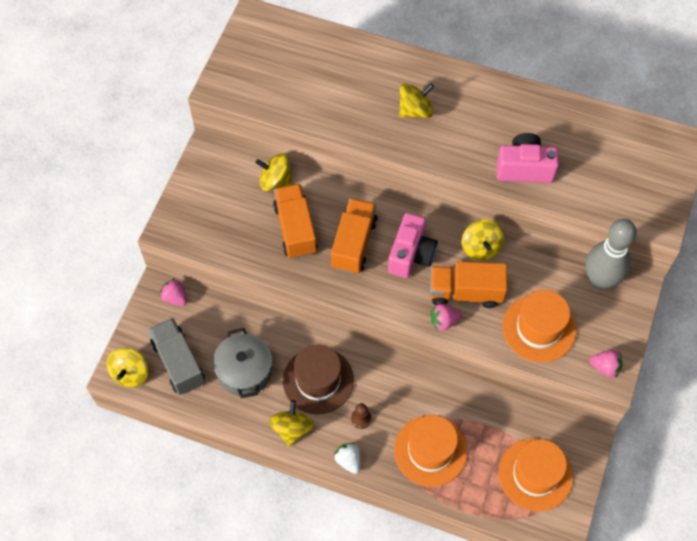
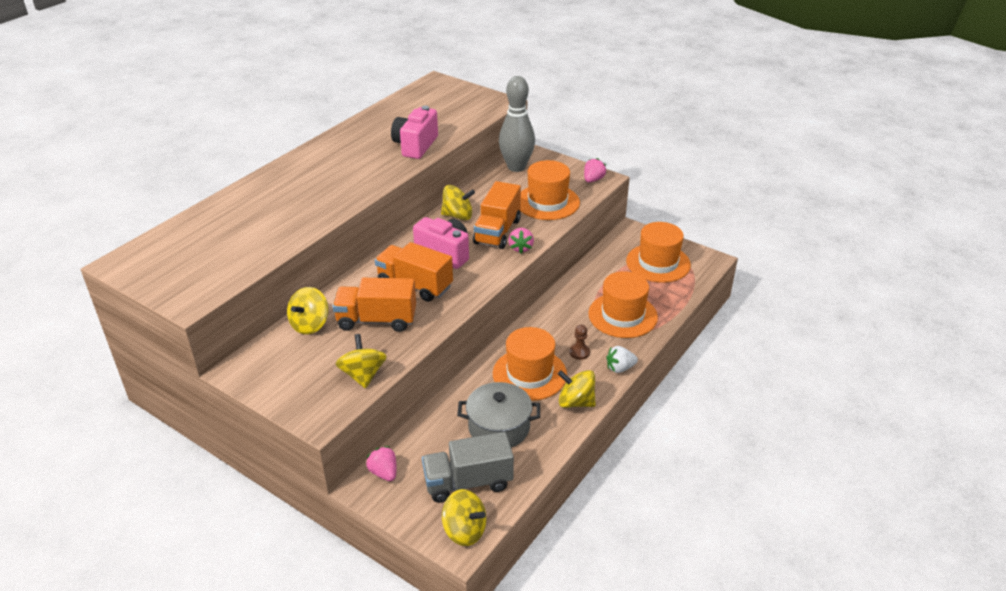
camera: 75 degrees left, 25 degrees down
(175, 297) = (384, 472): pink strawberry -> pink strawberry turned 90 degrees clockwise
(318, 380) = (529, 374): brown hat -> orange hat
(415, 110) = (317, 186): yellow spinning top -> yellow spinning top (363, 375)

